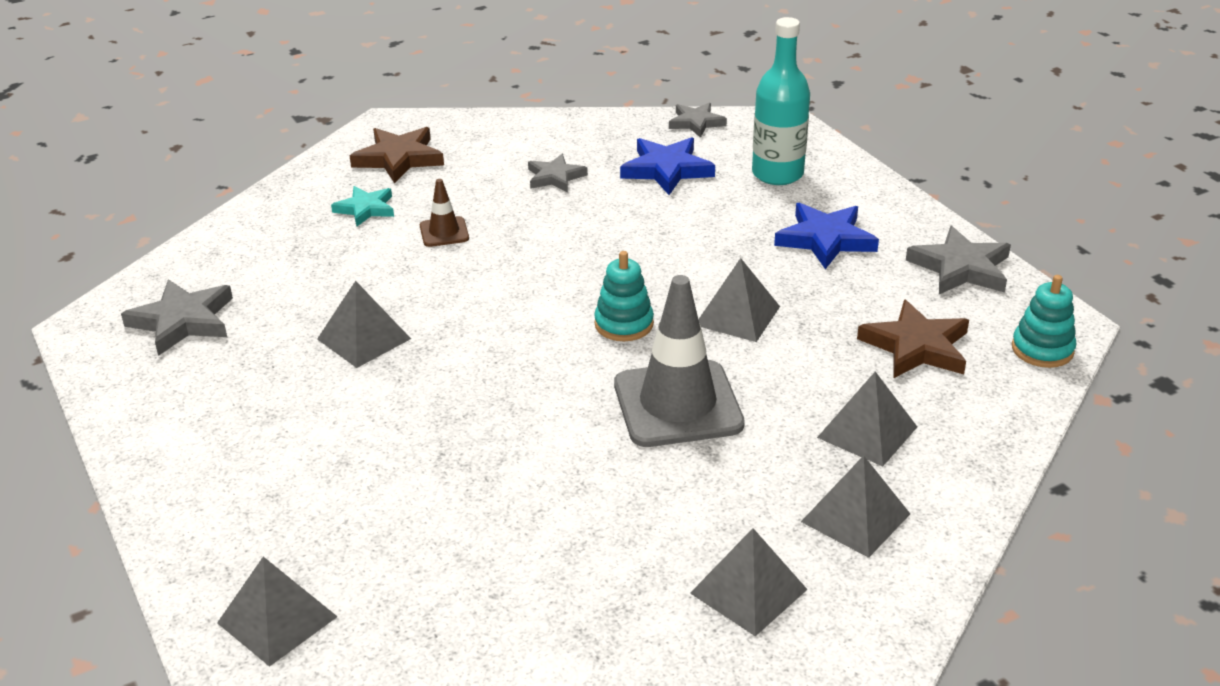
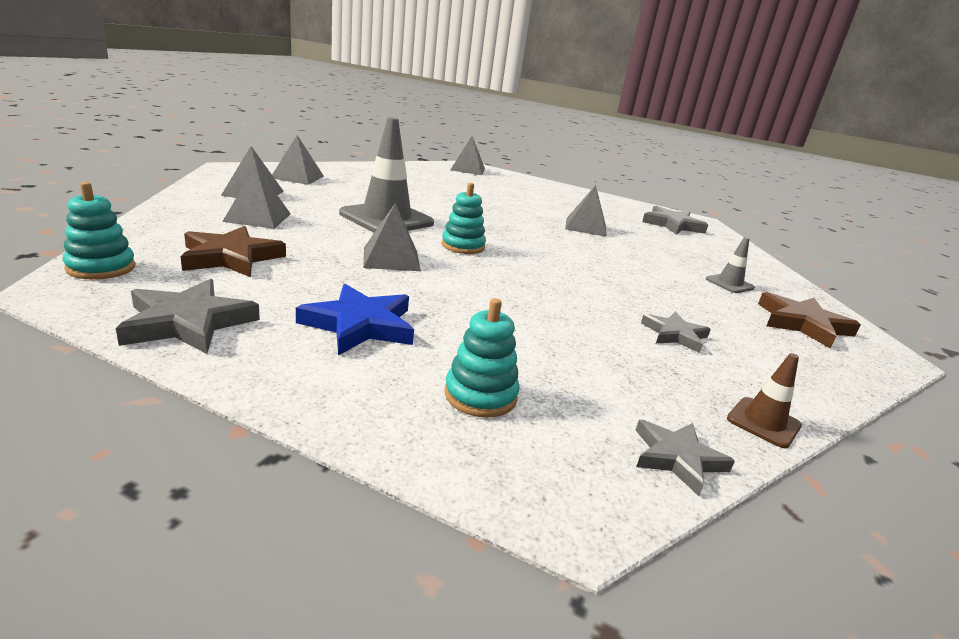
camera: 140 degrees right, 10 degrees down
(365, 209) = (729, 284): turquoise star -> grey traffic cone
(444, 232) = (657, 278): brown traffic cone -> brown traffic cone (763, 422)
(666, 170) = (601, 368): blue star -> none
(777, 174) = (480, 395): turquoise bottle -> turquoise stacking toy

